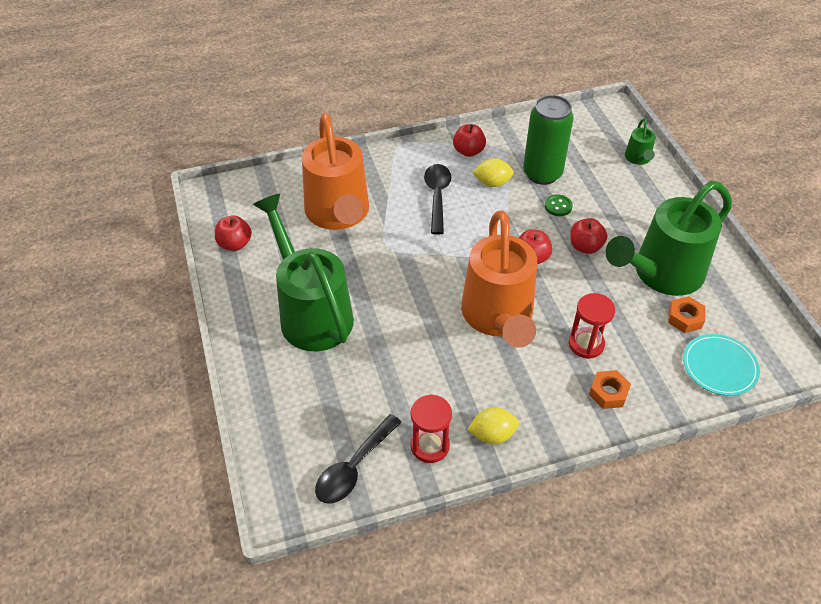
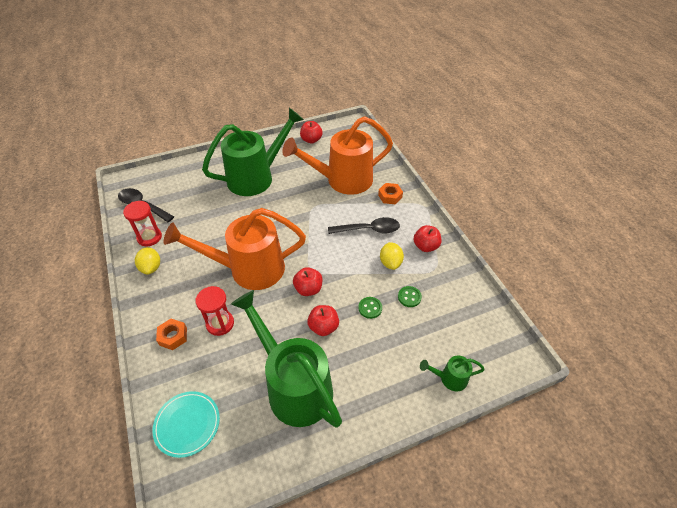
camera: 85 degrees right, 0 degrees up
(542, 174) = (409, 297): green can -> green button
(685, 318) = (242, 401): orange nut -> orange nut (390, 196)

